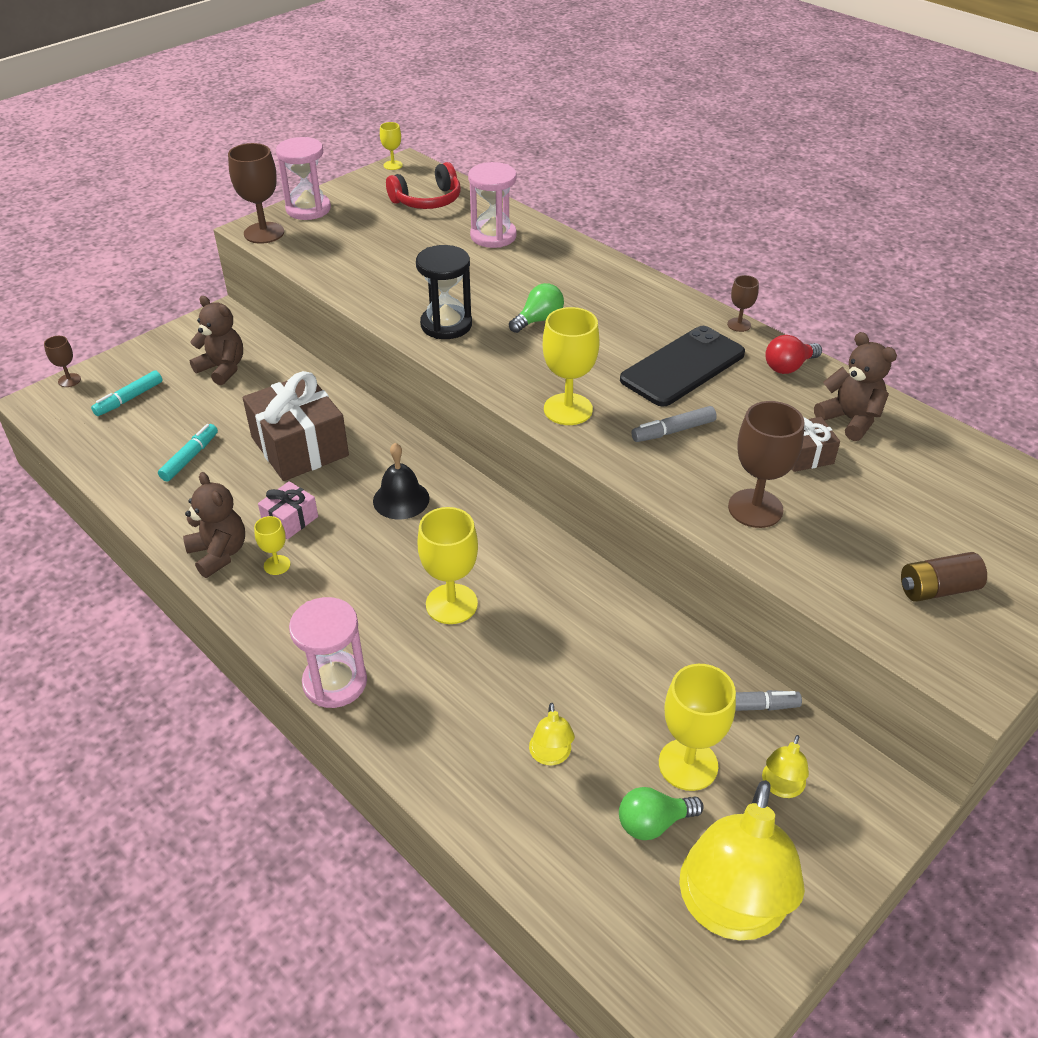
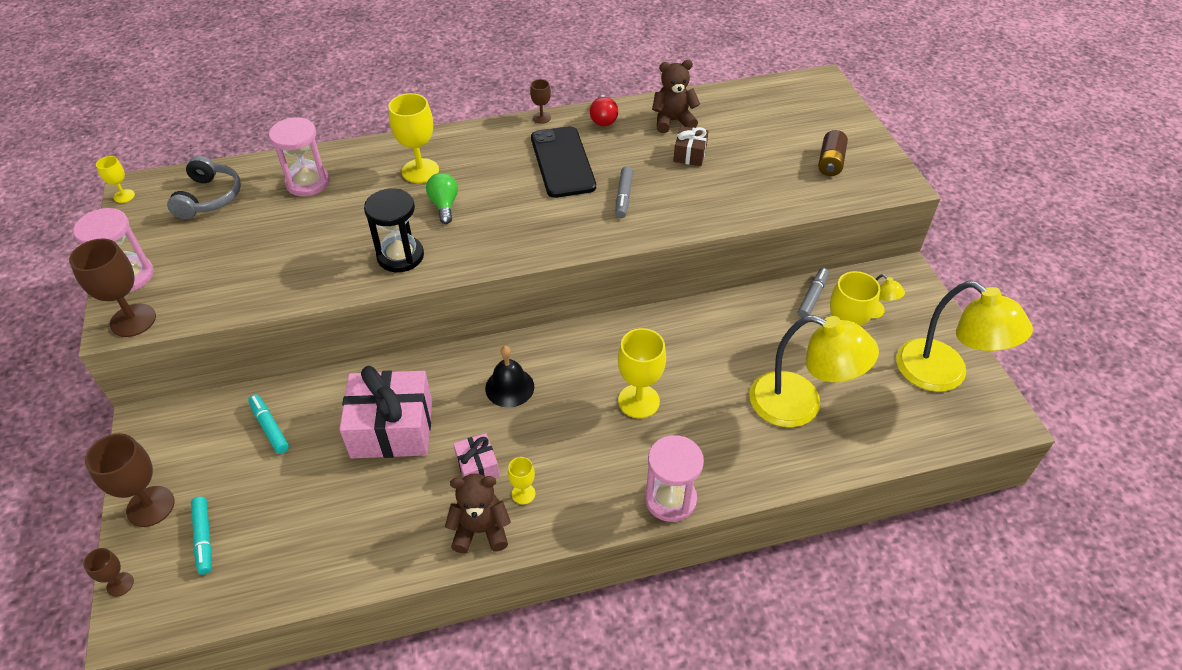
camera: 60 degrees left, 5 degrees up
(190, 457) = (338, 513): turquoise marker -> turquoise marker (270, 427)
(222, 369) = (230, 448): brown teddy bear -> none
(299, 446) = (392, 429): brown gift -> pink gift
(427, 200) = (209, 197): red headphones -> grey headphones
(551, 756) = (800, 405): yellow lamp -> yellow lamp, size x2.34
(568, 409) = (560, 235): yellow goblet -> yellow goblet (420, 171)
(653, 823) = (872, 379): green light bulb -> none
(755, 508) = (721, 197): brown goblet -> brown goblet (150, 506)

